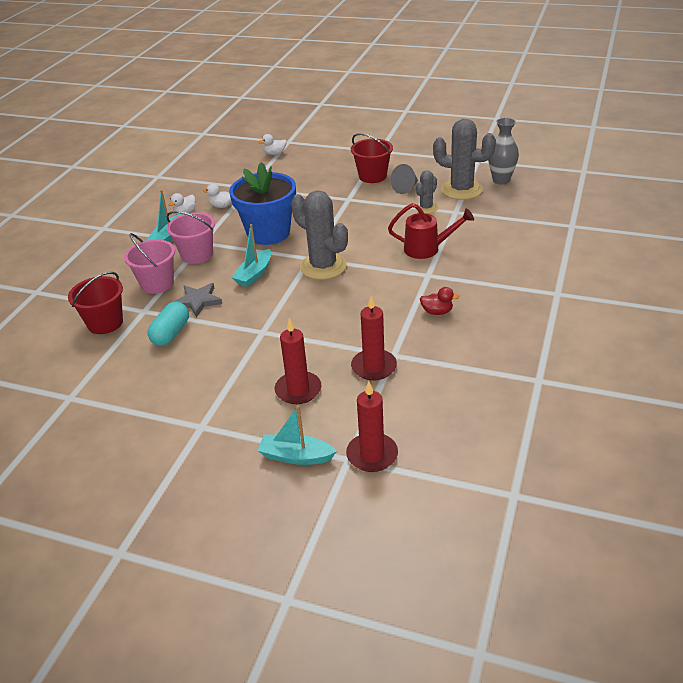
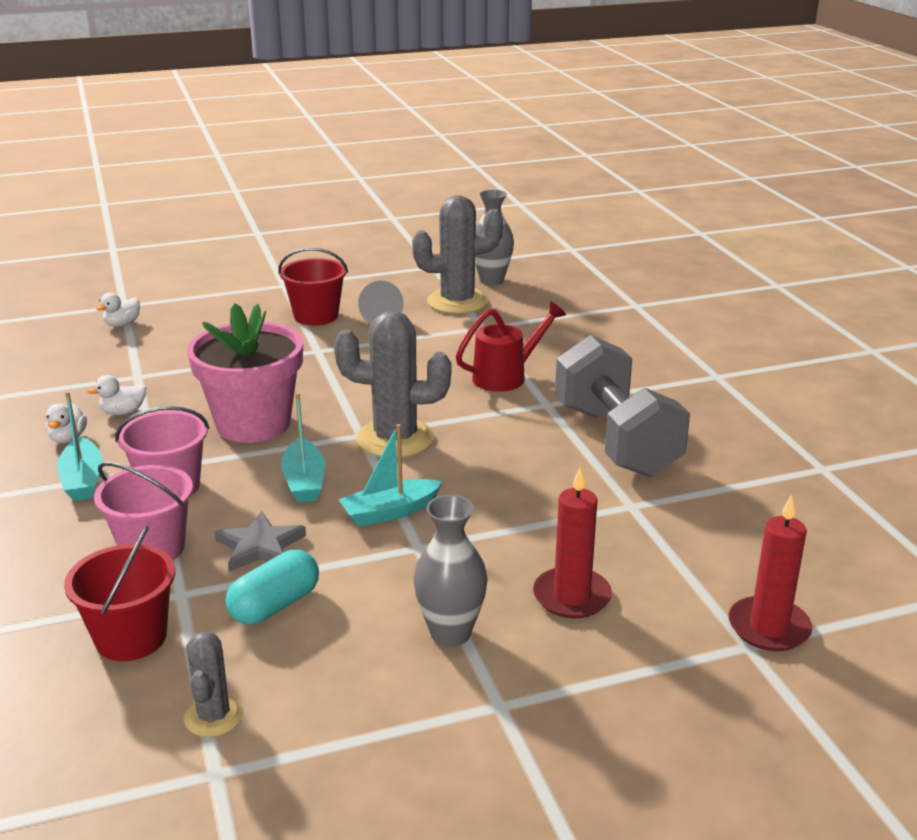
camera: 40 degrees left, 10 degrees down
(171, 333) = (275, 605): turquoise capsule -> turquoise capsule turned 60 degrees clockwise
(223, 381) = (450, 633): none -> grey vase
(268, 233) = (253, 424): blue flower pot -> pink flower pot
(296, 456) = (683, 676): turquoise boat -> turquoise boat (390, 512)
(374, 367) = (628, 529): red candle -> none
(426, 208) = (440, 333): grey cactus -> grey cactus (213, 716)
(437, 312) = (616, 440): red duck -> grey dumbbell

